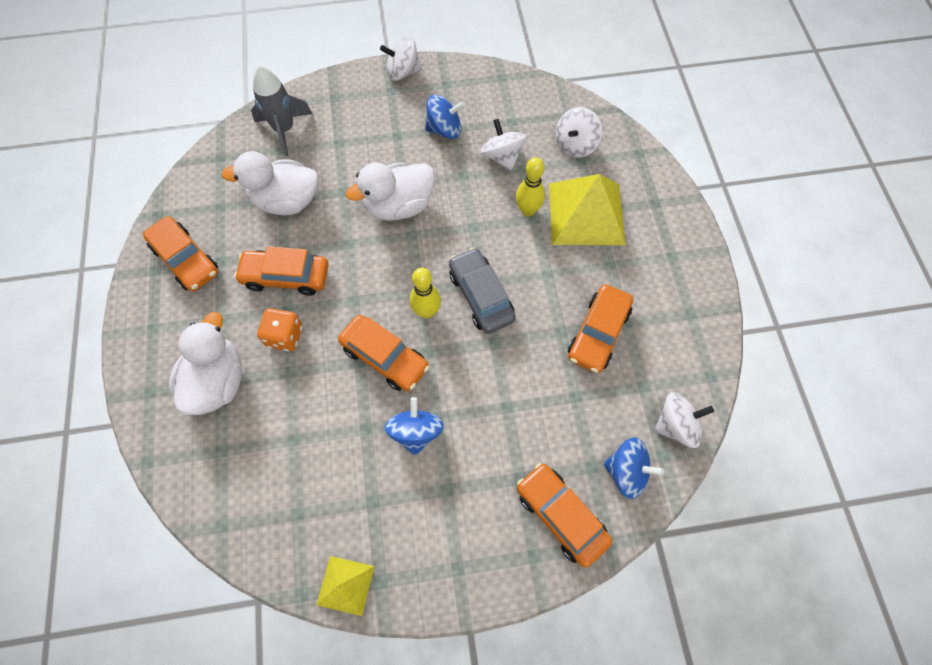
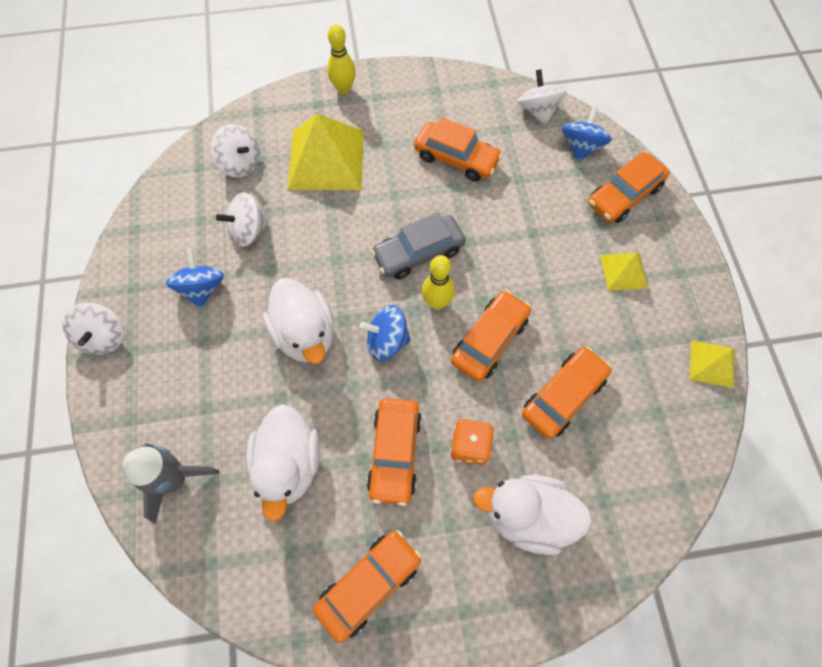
camera: 90 degrees left, 0 degrees up
(323, 422) = (563, 396): none -> orange car
(416, 432) = (564, 309): blue spinning top -> blue spinning top (387, 341)
(460, 501) = (623, 271): none -> yellow pyramid
(527, 210) = (319, 209): yellow bowling pin -> yellow bowling pin (343, 89)

